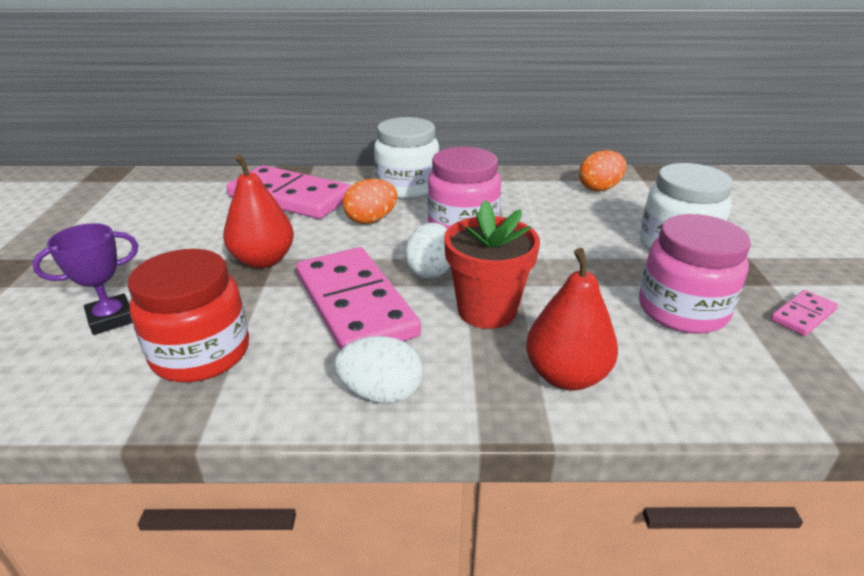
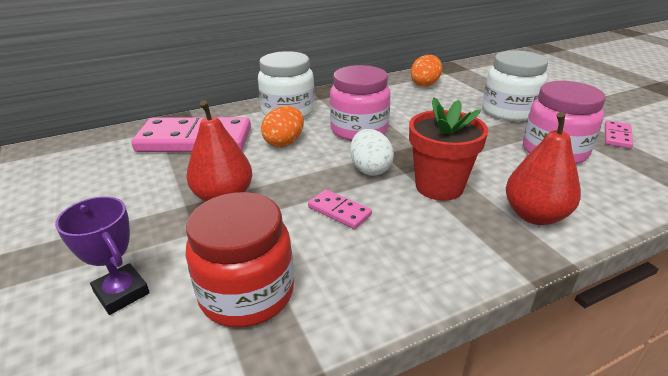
camera: 25 degrees left, 0 degrees up
(111, 319) = (122, 293): purple trophy -> purple trophy turned 75 degrees counterclockwise
(354, 305) = (339, 211): pink domino -> pink domino, size x0.44
(381, 393) = (429, 272): white egg -> none

